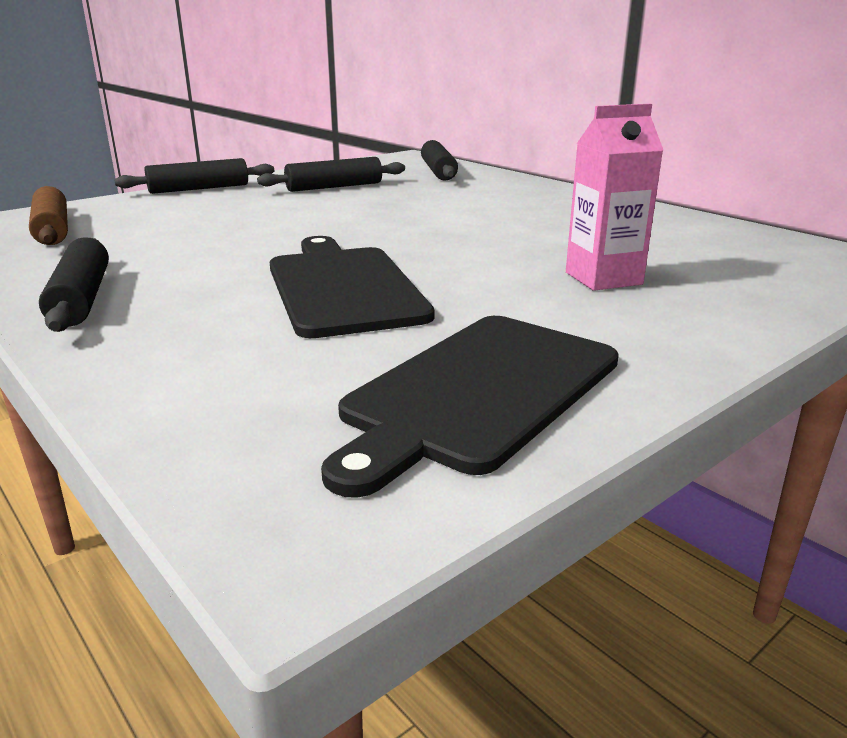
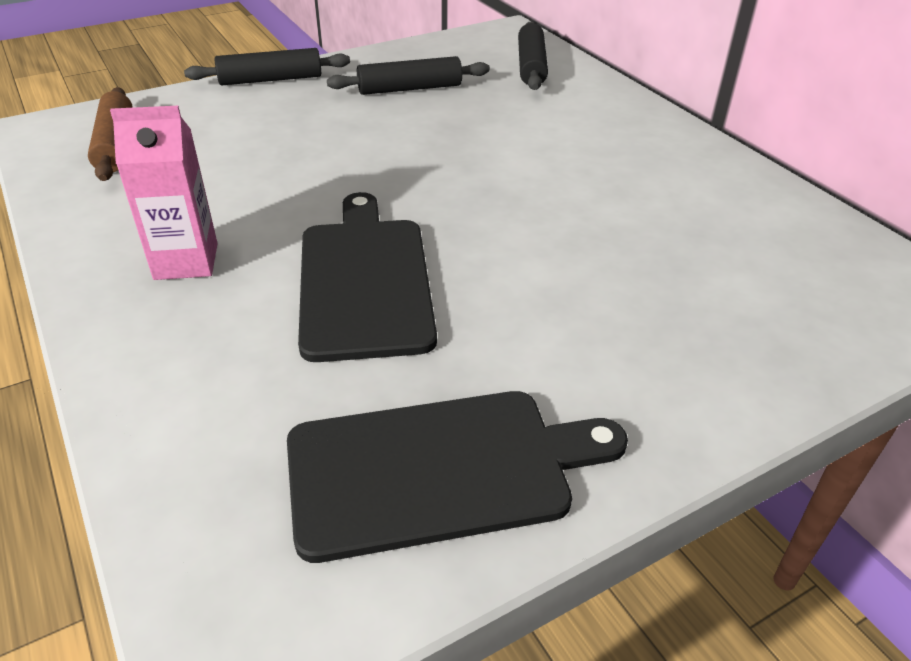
camera: 10 degrees right, 15 degrees up
(82, 298) = (122, 269): black rolling pin -> none
(479, 392) = (439, 469): black cutting board -> black cutting board turned 150 degrees counterclockwise
(603, 278) = (632, 297): pink carton -> pink carton (186, 261)

